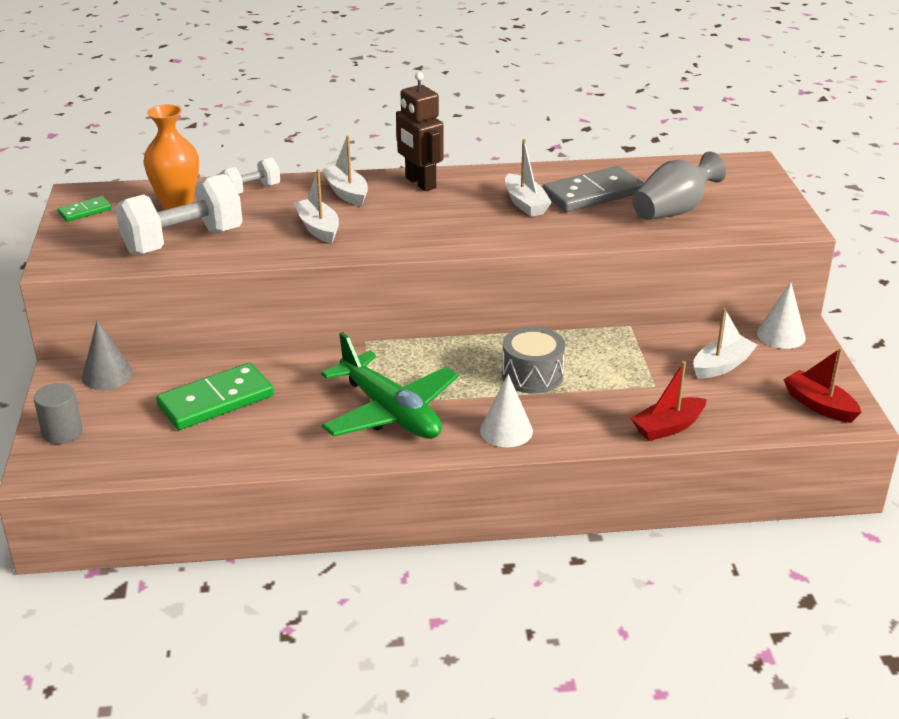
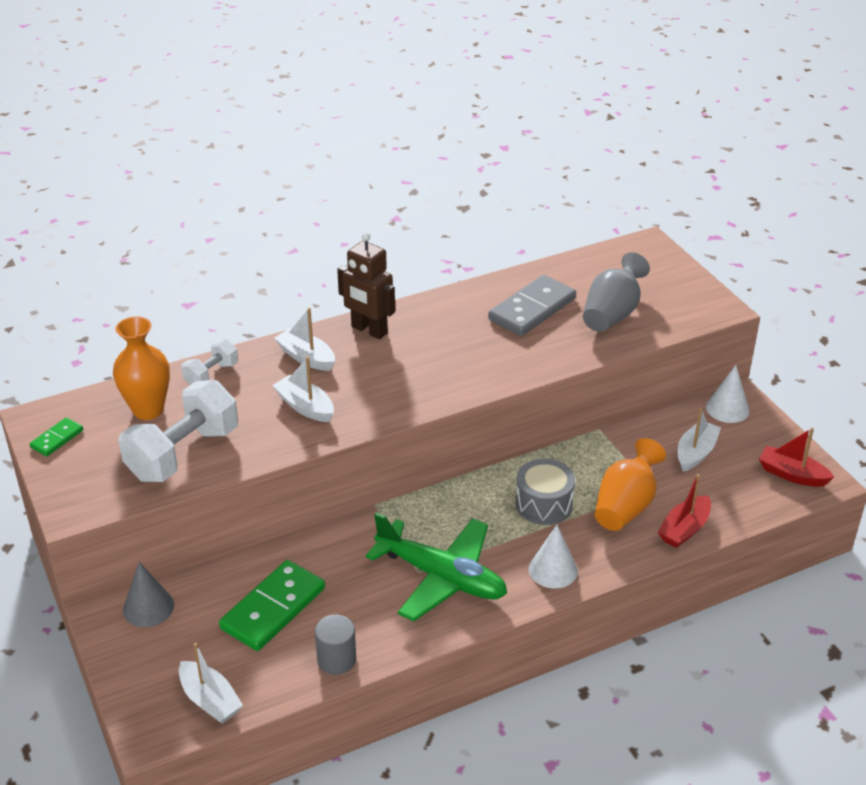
camera: 20 degrees left, 5 degrees up
(62, 432) = (144, 684): grey cylinder -> grey cylinder (336, 659)
(525, 204) = (479, 334): white boat -> white boat (210, 700)
(617, 394) = (626, 506): none -> orange vase

